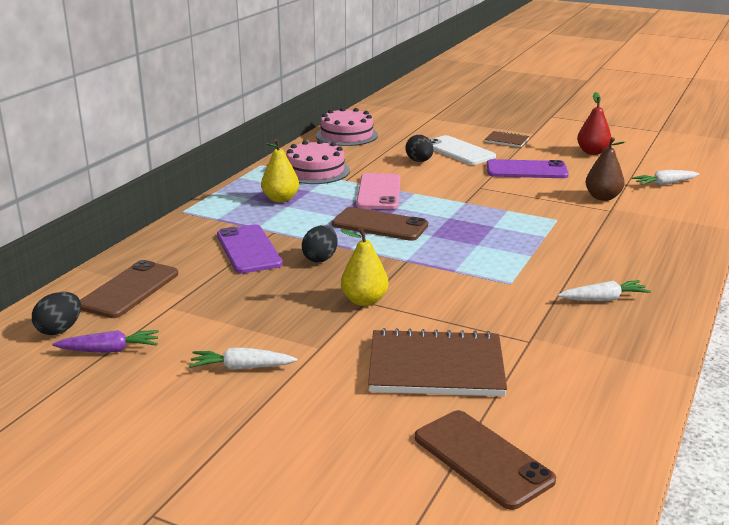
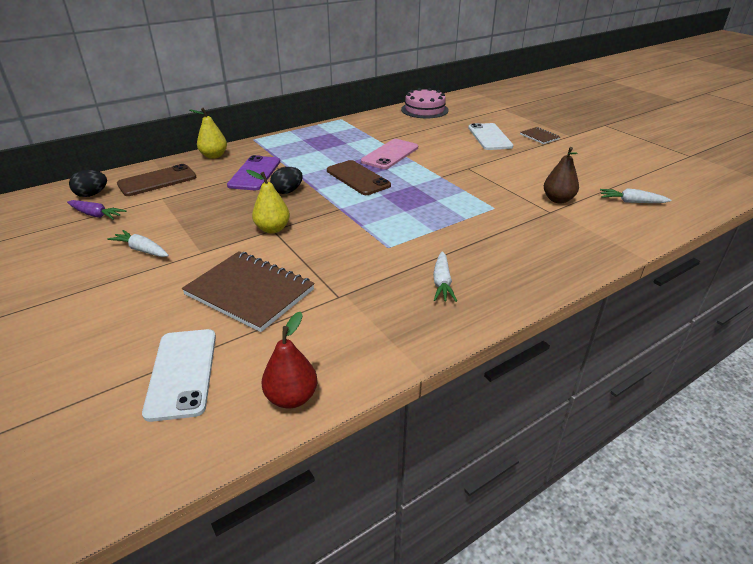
camera: 30 degrees right, 10 degrees up
(280, 199) = (320, 144): yellow pear -> yellow pear (214, 156)
(315, 171) = (369, 130): pink cake -> none
(419, 161) = (450, 138): black egg -> none
(482, 459) = (182, 373): brown phone -> white phone
(526, 170) = (523, 163): purple phone -> none
(592, 152) = (601, 161): red pear -> red pear (291, 397)
(604, 299) = (442, 283): white carrot -> white carrot turned 75 degrees clockwise

